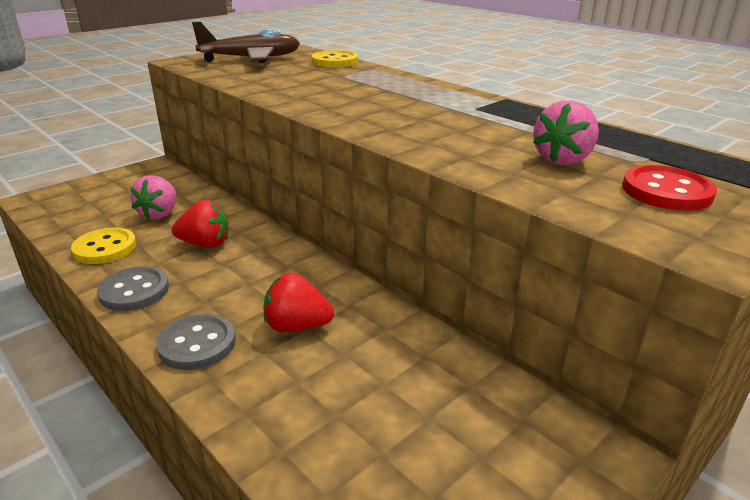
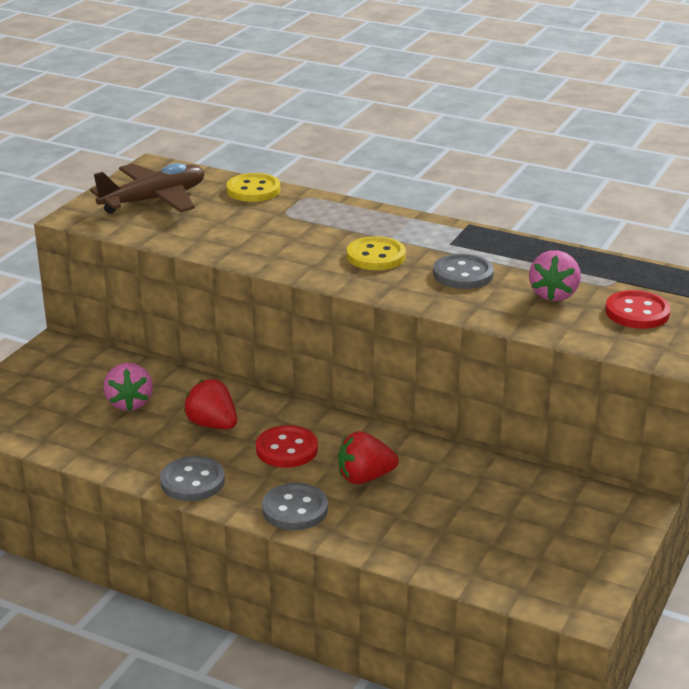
camera: 20 degrees left, 0 degrees up
(105, 248) = (115, 450): yellow button -> yellow button (376, 256)
(205, 244) = (212, 424): red strawberry -> red strawberry turned 120 degrees counterclockwise
(247, 280) = (287, 449): none -> red button
(469, 130) = (463, 274): none -> grey button

